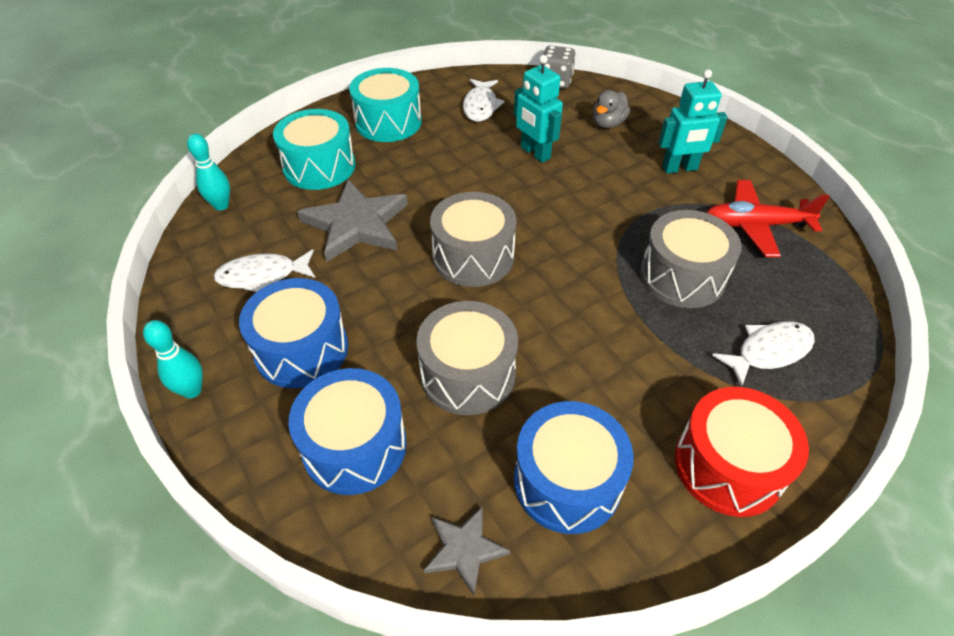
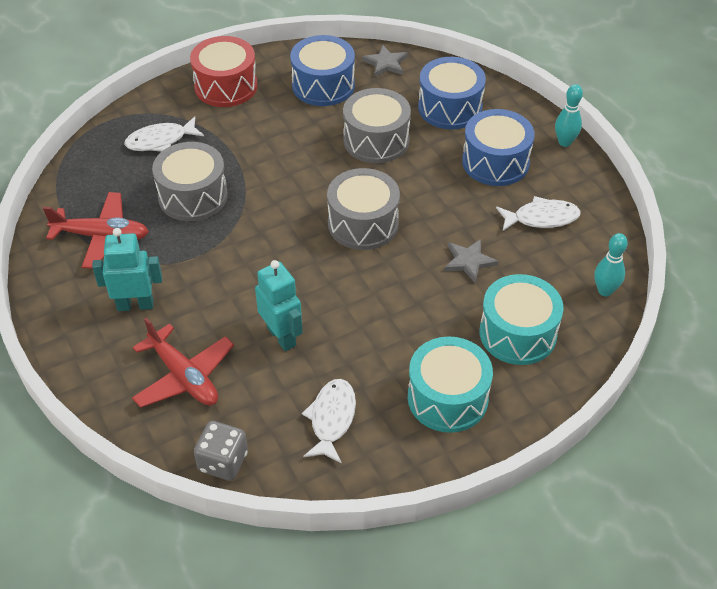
camera: 175 degrees left, 0 degrees up
(356, 224) = (469, 261): grey star -> grey star, size x0.53
(608, 123) = (184, 376): grey duck -> red plane

